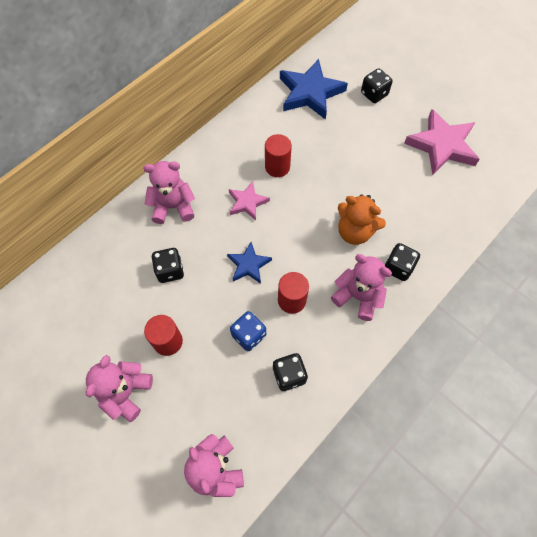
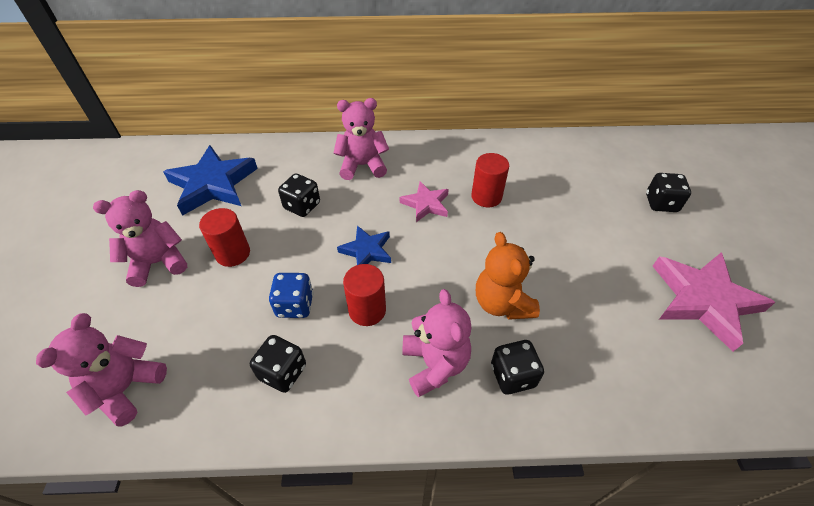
camera: 45 degrees right, 15 degrees down
(173, 207) = (362, 166): pink teddy bear -> pink teddy bear turned 45 degrees counterclockwise
(310, 93) = (587, 163): blue star -> blue star (213, 184)

